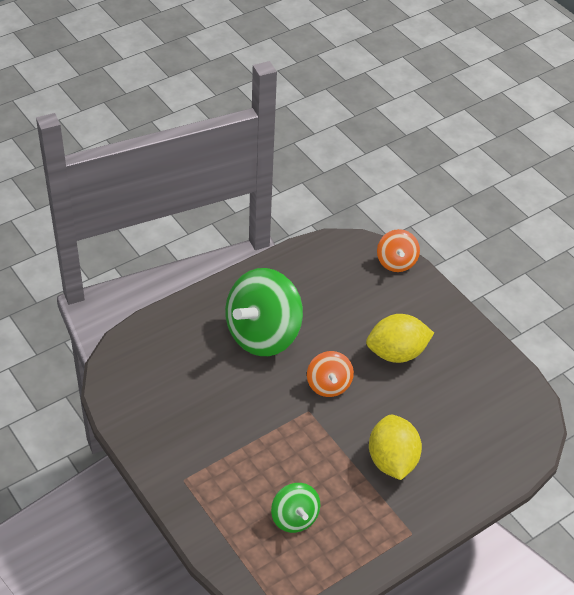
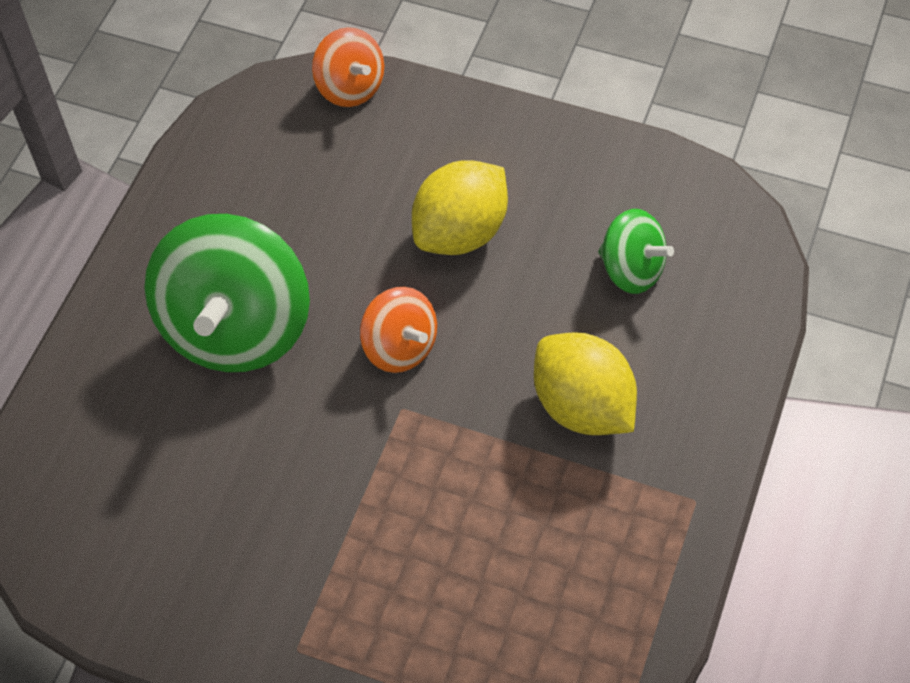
camera: 30 degrees left, 10 degrees up
(294, 518) = (512, 594): green spinning top -> green spinning top (632, 270)

